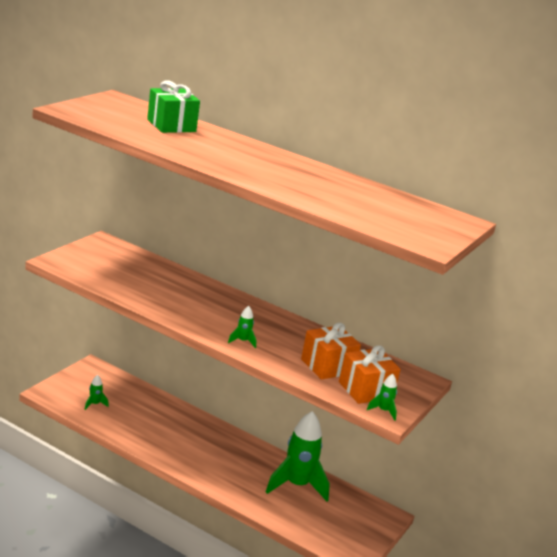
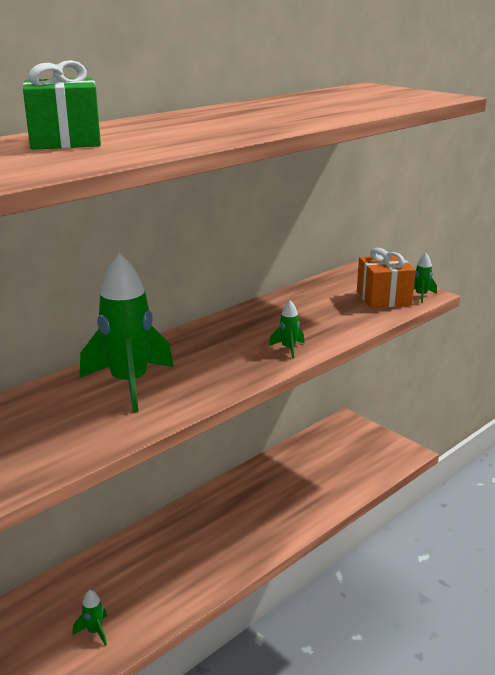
camera: 70 degrees left, 0 degrees up
(296, 485) = (298, 469): green rocket -> green rocket (129, 384)
(327, 366) = (339, 309): orange gift -> none

